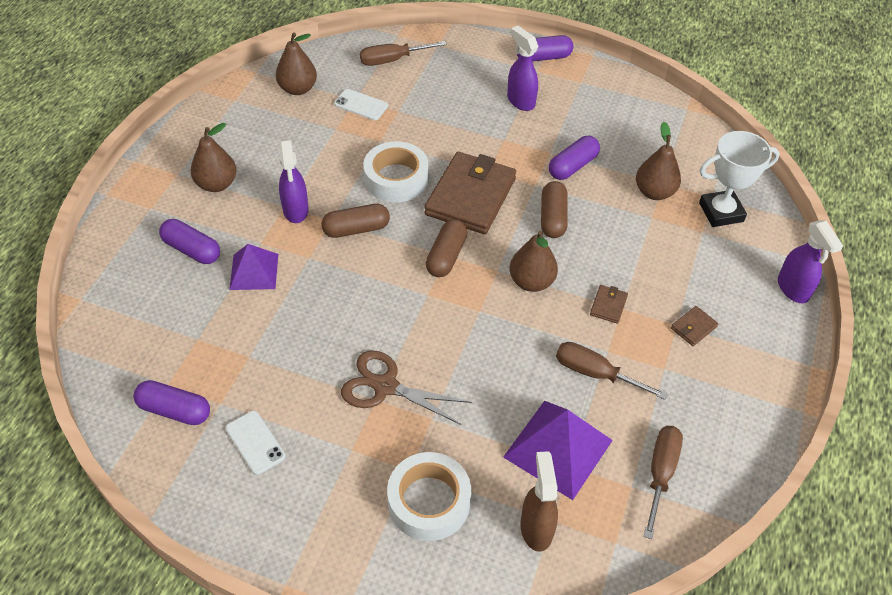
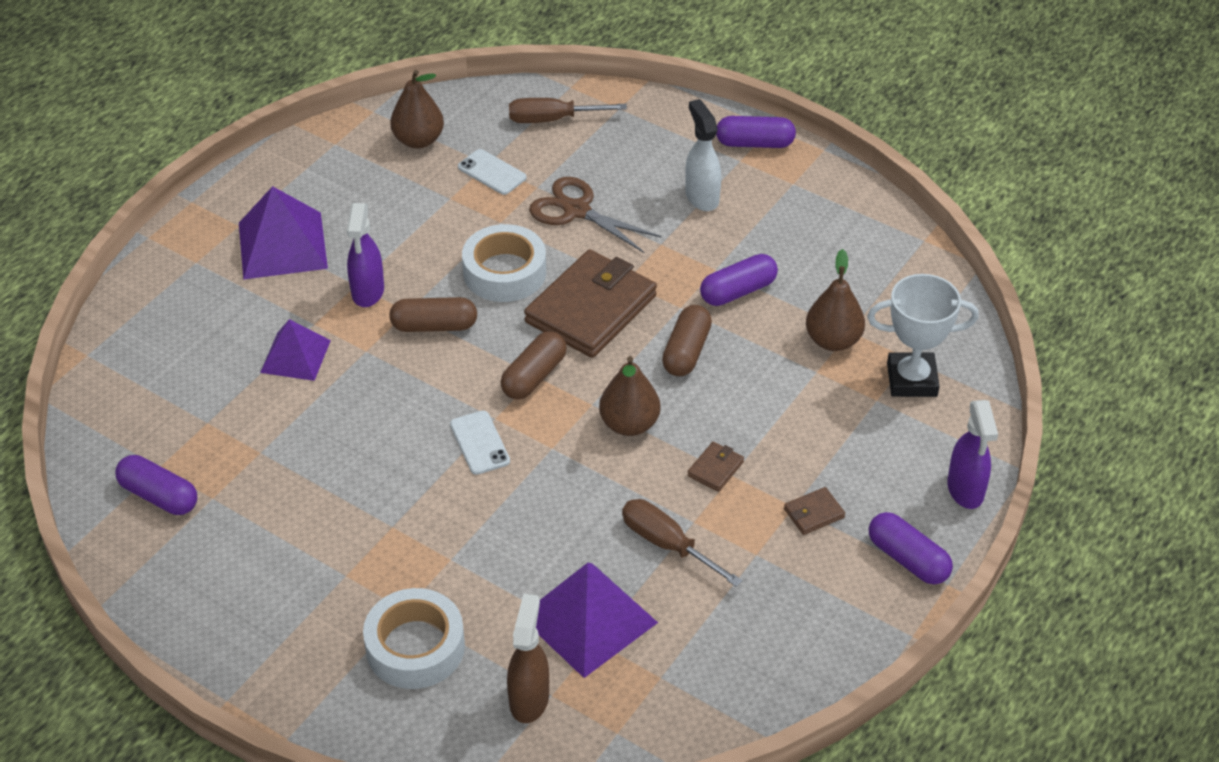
camera: 15 degrees right, 5 degrees down
(192, 250) = (230, 319): purple capsule -> purple capsule (908, 559)
(217, 184) = (282, 245): brown pear -> purple pyramid
(255, 442) = (239, 547): white phone -> white phone (480, 443)
(385, 386) = (408, 513): brown scissors -> brown scissors (577, 210)
(520, 101) = (701, 197): purple spray bottle -> white spray bottle
(660, 473) = (701, 670): brown screwdriver -> none

